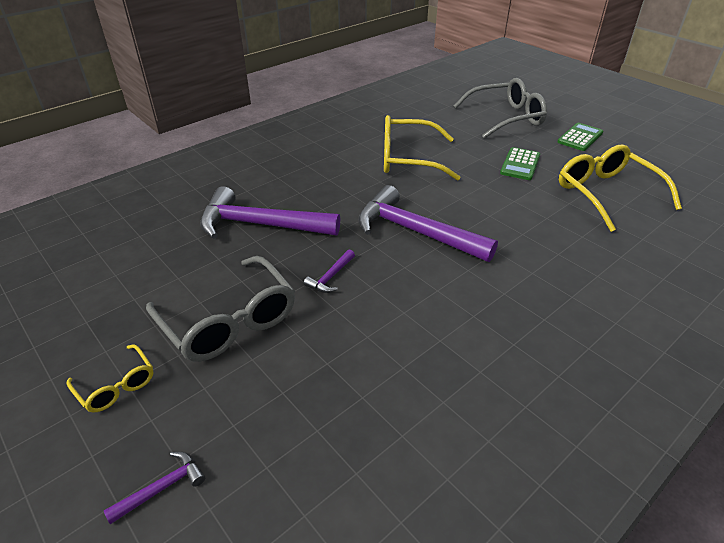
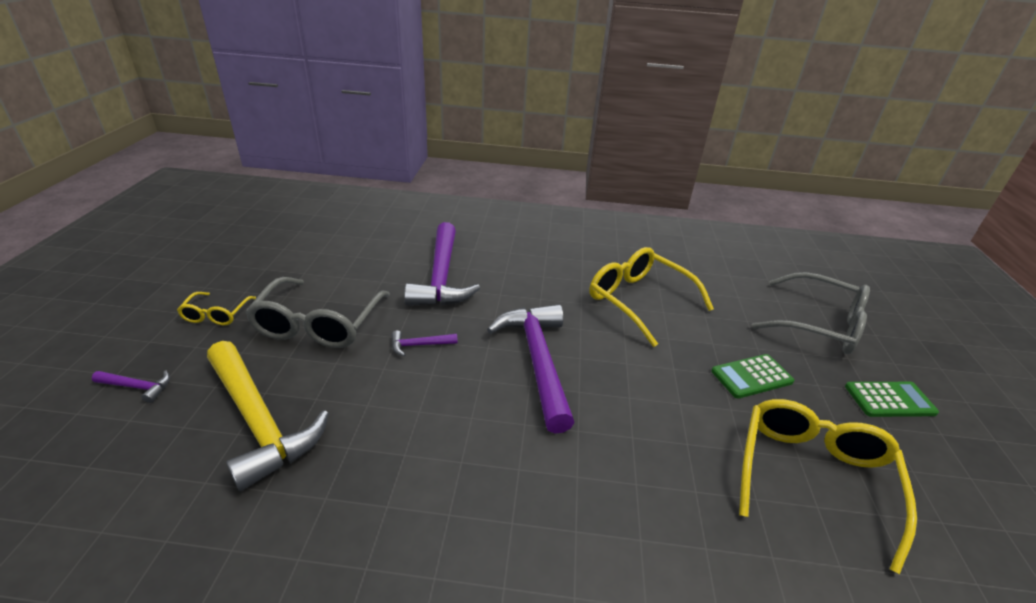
camera: 45 degrees right, 5 degrees down
(260, 225) = (441, 277): purple hammer -> purple hammer turned 150 degrees counterclockwise
(316, 409) = (259, 421): none -> yellow hammer

